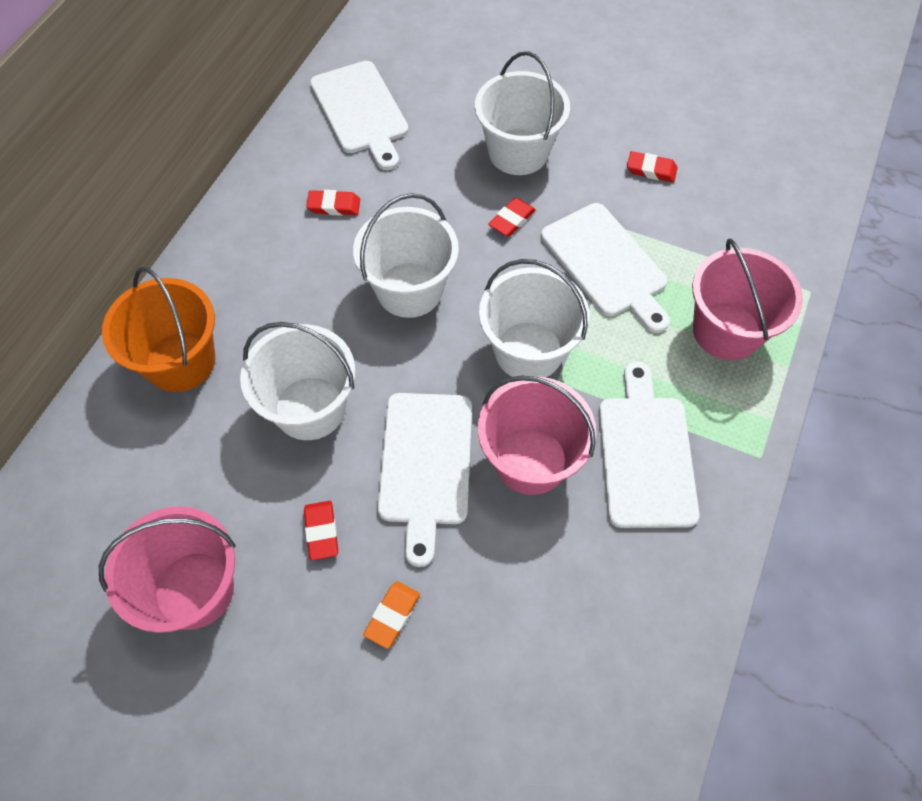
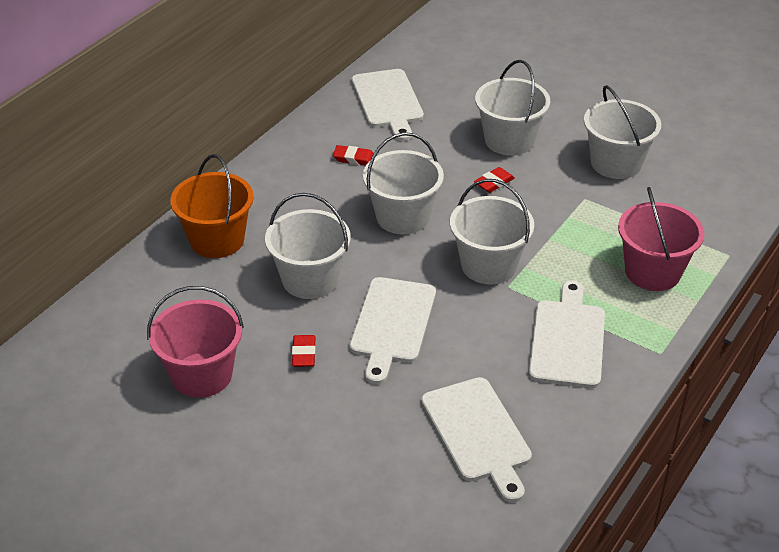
camera: 10 degrees right, 20 degrees down
(392, 615) = (347, 409): orange eraser -> none
(530, 460) = (475, 332): pink bucket -> none
(606, 264) = (564, 219): white cutting board -> white cutting board (478, 433)
(651, 170) = (616, 163): red eraser -> white bucket

